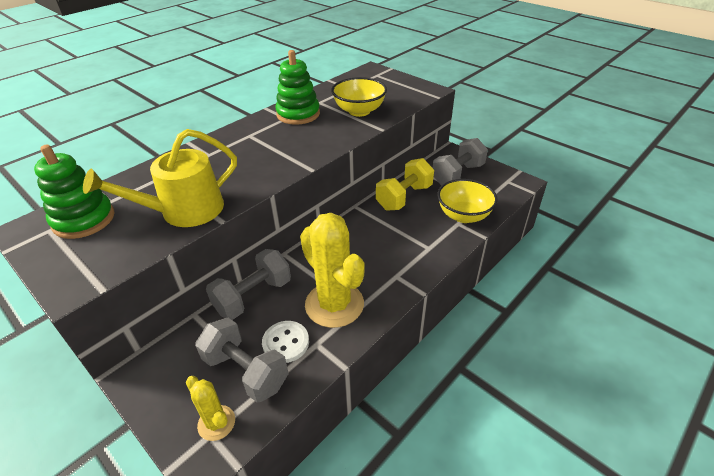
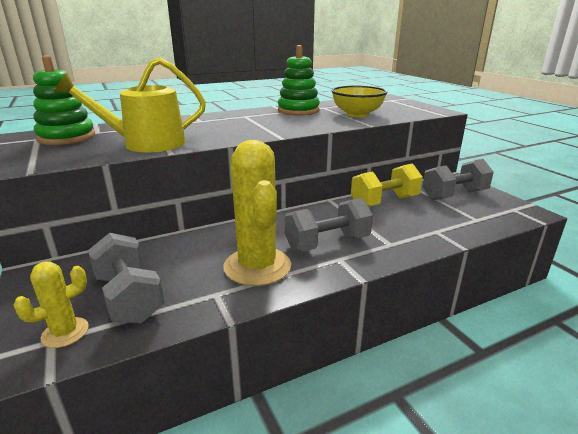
camera: 20 degrees right, 15 degrees down
(216, 423) = (65, 332): yellow cactus -> yellow cactus turned 75 degrees clockwise
(253, 296) = (184, 243): grey dumbbell -> grey dumbbell (327, 243)
(286, 343) = (185, 285): white button -> none
(463, 215) = (446, 226): yellow bowl -> none

